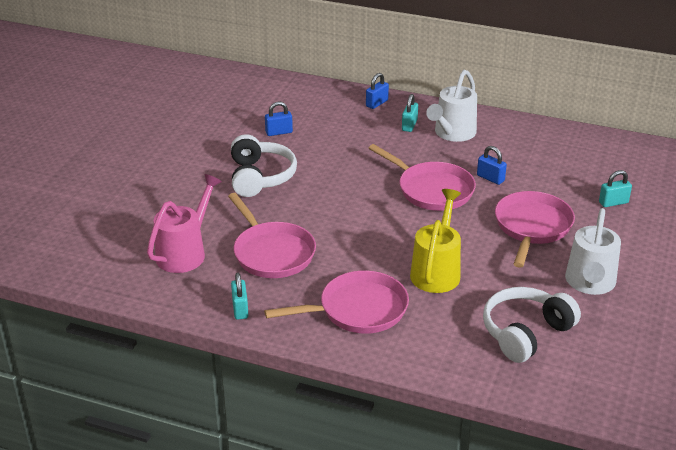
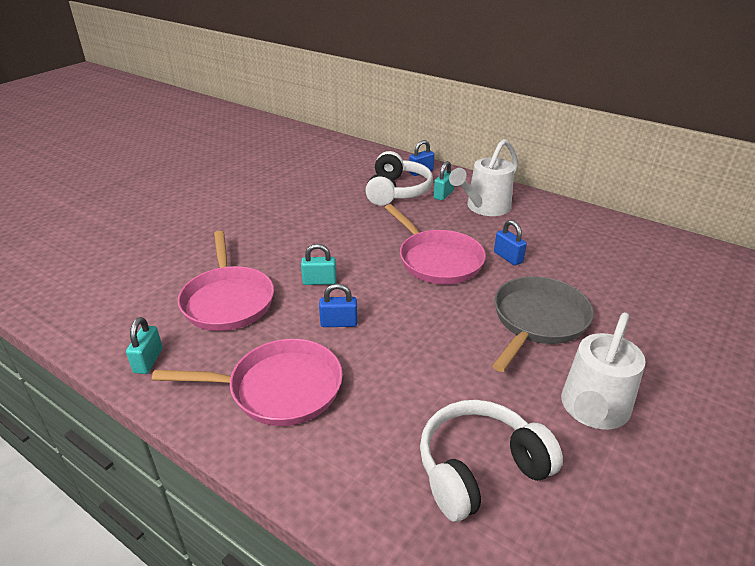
camera: 15 degrees right, 0 degrees up
(185, 252) = (142, 284): pink watering can -> none
(260, 177) = (268, 222): white headphones -> white headphones (396, 191)
(279, 132) = (313, 184): blue padlock -> blue padlock (339, 323)
(436, 271) = (399, 355): yellow watering can -> none
(532, 227) = (537, 321): pink pan -> grey pan
(613, 202) = (649, 307): turquoise padlock -> turquoise padlock (319, 281)

